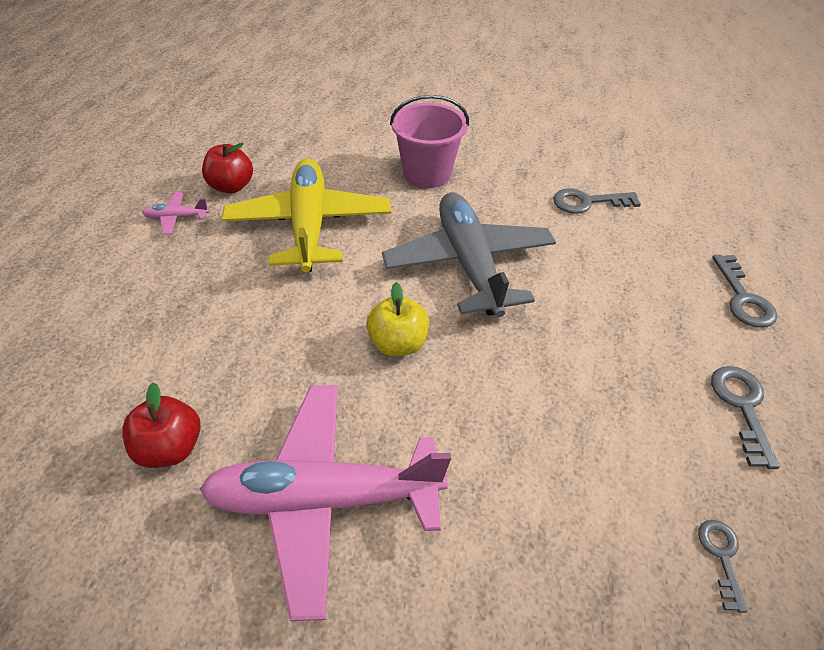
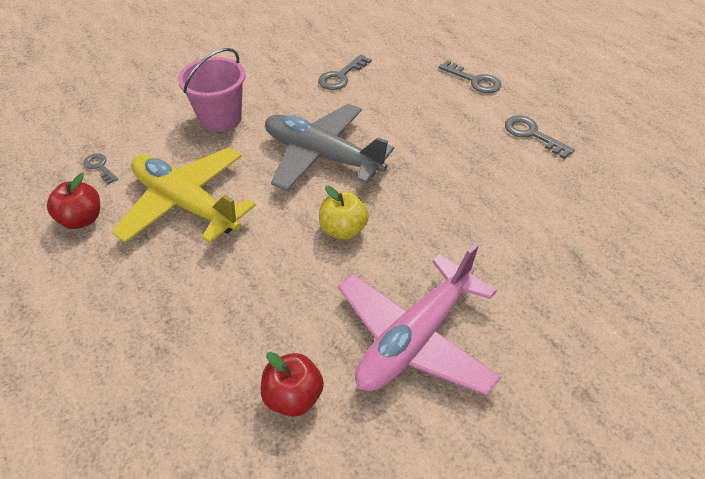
camera: 45 degrees left, 0 degrees up
(177, 218) = (69, 271): pink plane -> none
(721, 556) = (596, 206): grey key -> grey key (100, 167)

